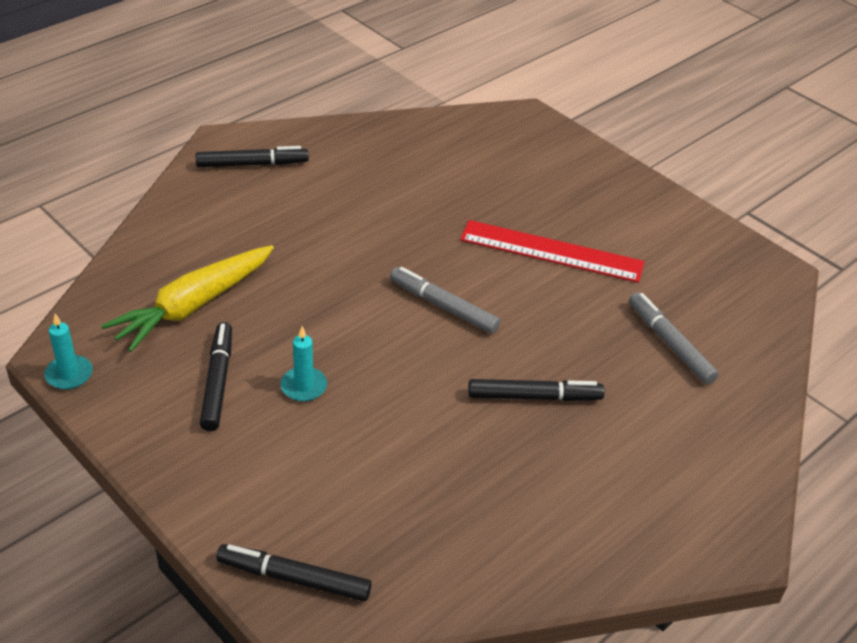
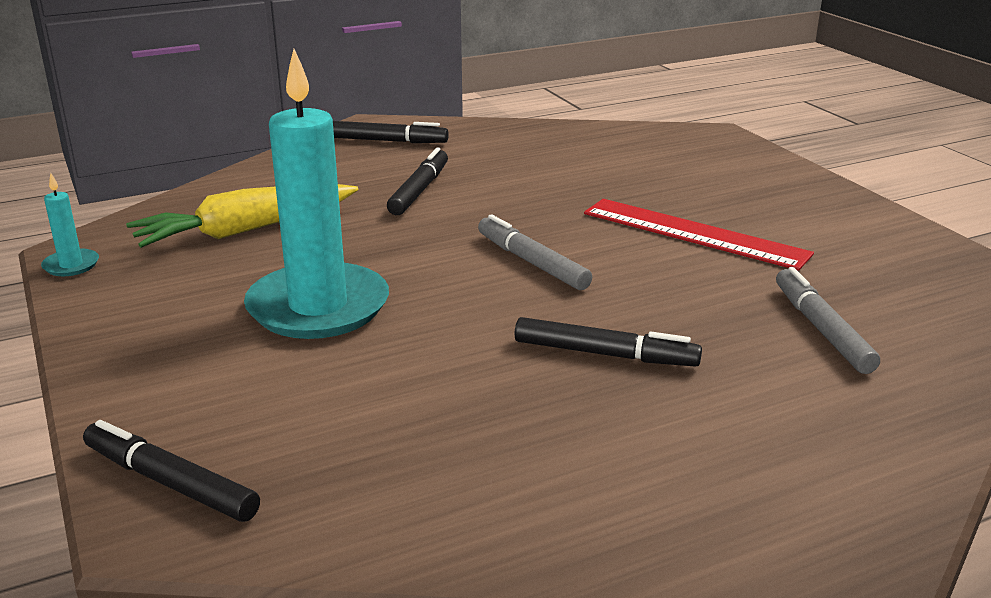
camera: 20 degrees right, 15 degrees down
(217, 381) = (223, 290): black marker -> black marker (419, 190)
(303, 386) = (318, 307): turquoise candle -> turquoise candle, size x2.43

